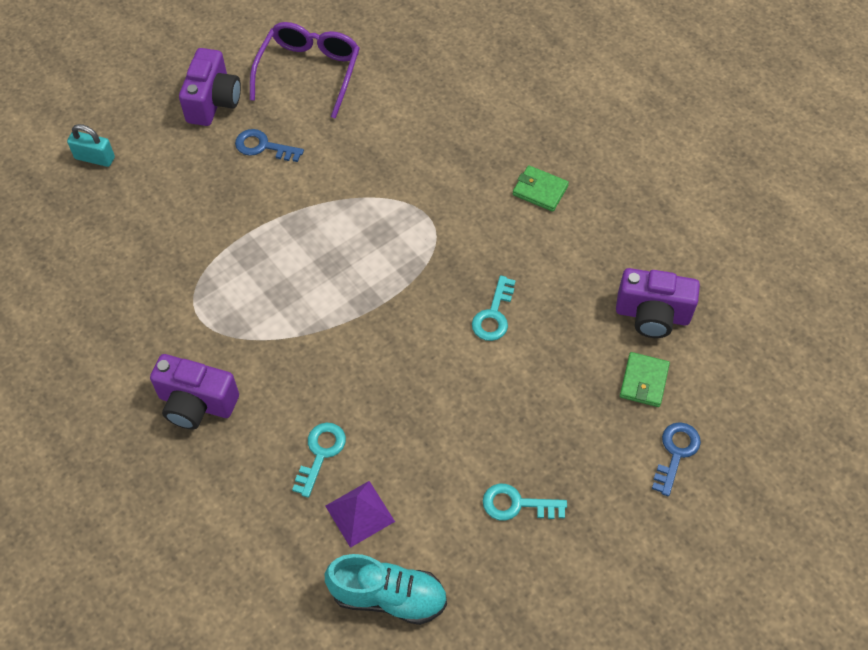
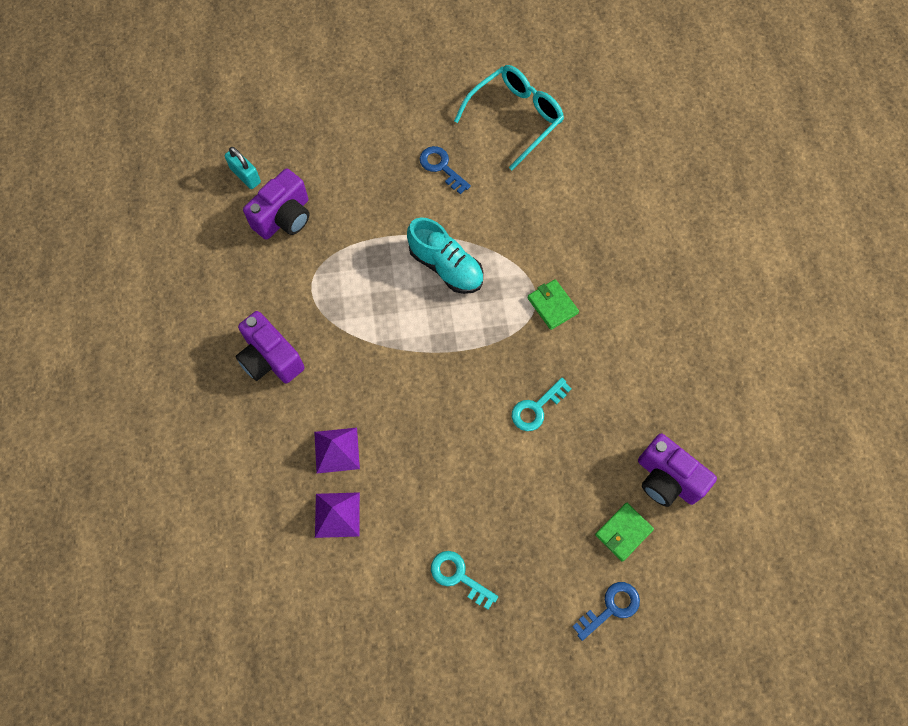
camera: 30 degrees right, 10 degrees up
(95, 158) = (310, 114): turquoise padlock -> turquoise padlock (245, 176)
(213, 102) = (425, 108): purple camera -> purple camera (284, 217)
(309, 72) = (515, 118): purple glasses -> turquoise glasses
(320, 453) = (336, 450): turquoise key -> purple pyramid
(388, 596) = (319, 592): turquoise shoe -> turquoise shoe (446, 266)
(540, 190) = (641, 319): green wallet -> green wallet (552, 305)

